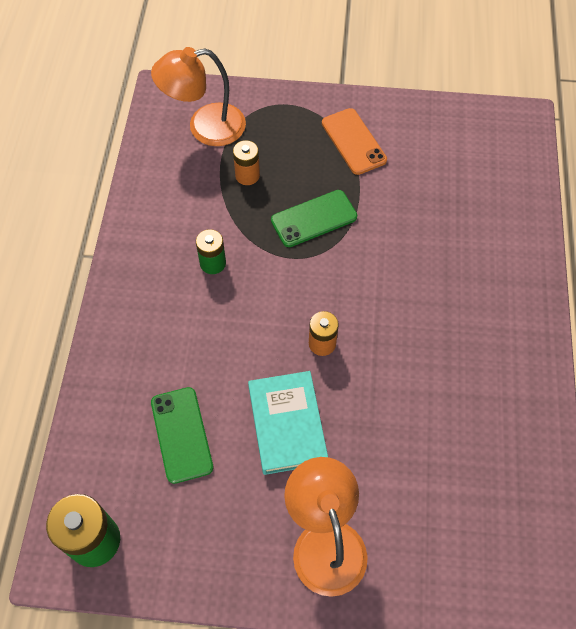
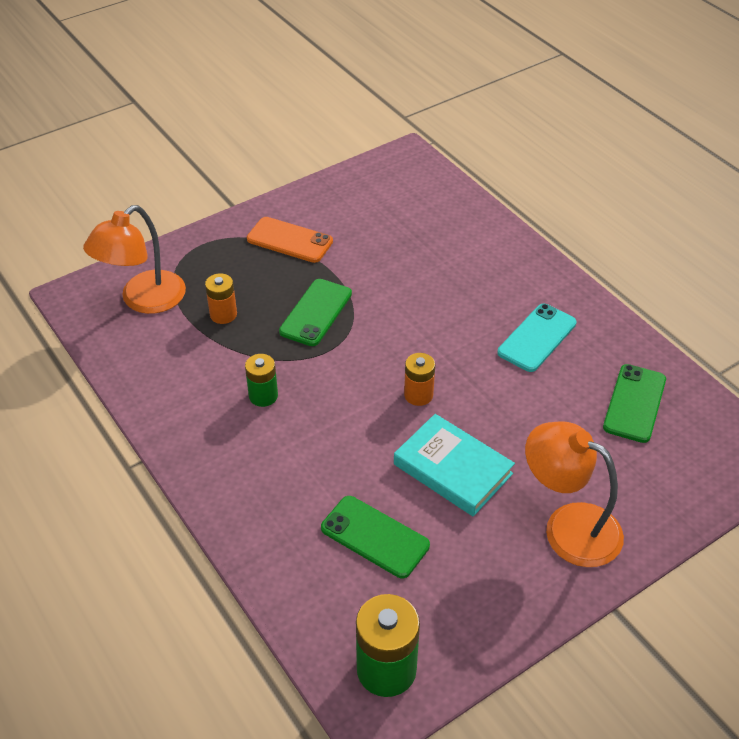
camera: 40 degrees left, 15 degrees down
(464, 361) = (537, 338): none -> turquoise phone
(487, 480) = (634, 403): none -> green phone

